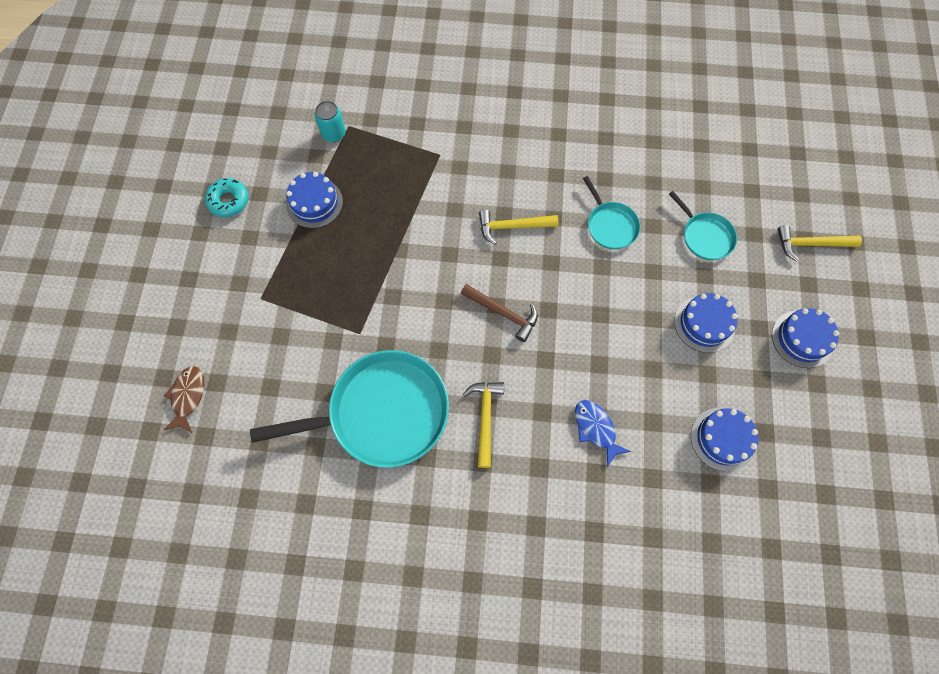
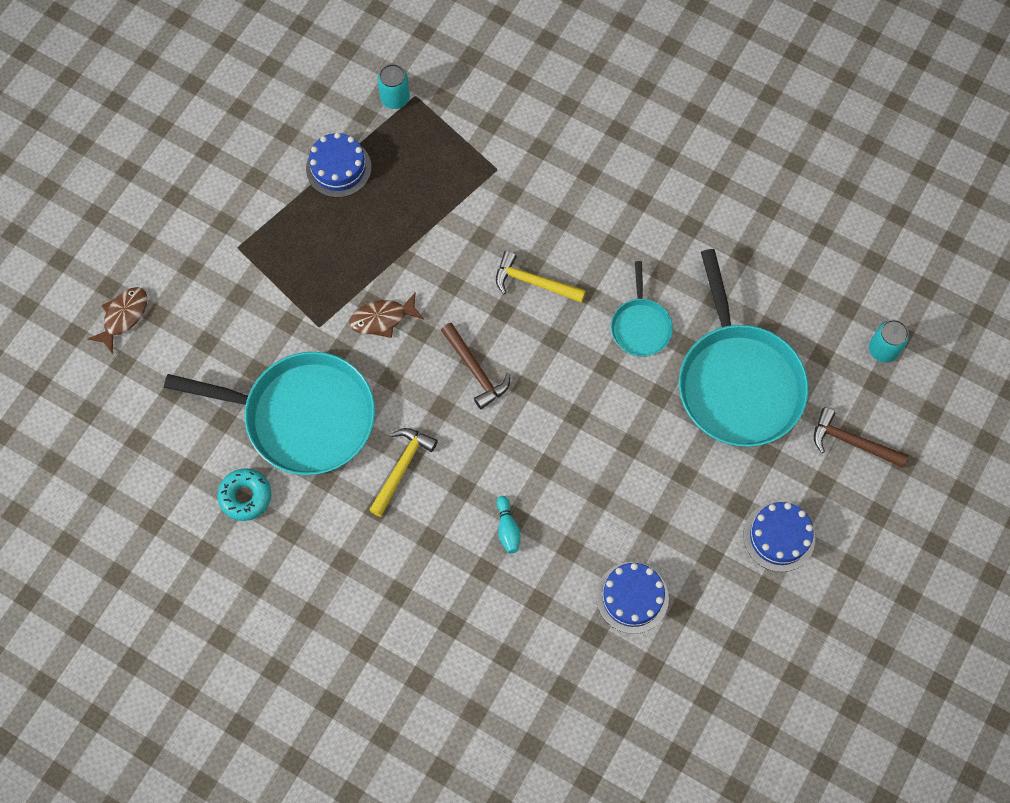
camera: 25 degrees right, 0 degrees up
(229, 201) = (252, 129): turquoise donut -> turquoise donut (245, 496)
(408, 304) = (382, 319): none -> brown fish
(596, 429) = (507, 528): blue fish -> turquoise bowling pin
(704, 324) = (682, 474): blue cake -> none
(705, 236) = (738, 383): turquoise pan -> turquoise pan, size x2.05
(791, 168) = (883, 349): none -> turquoise can
(810, 244) = (851, 442): yellow hammer -> brown hammer

